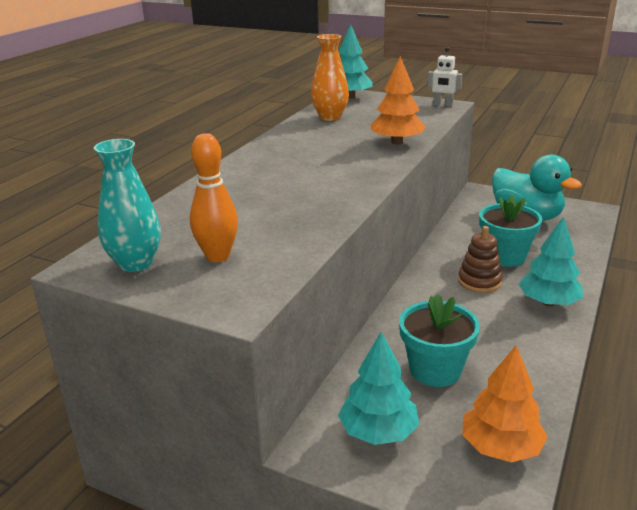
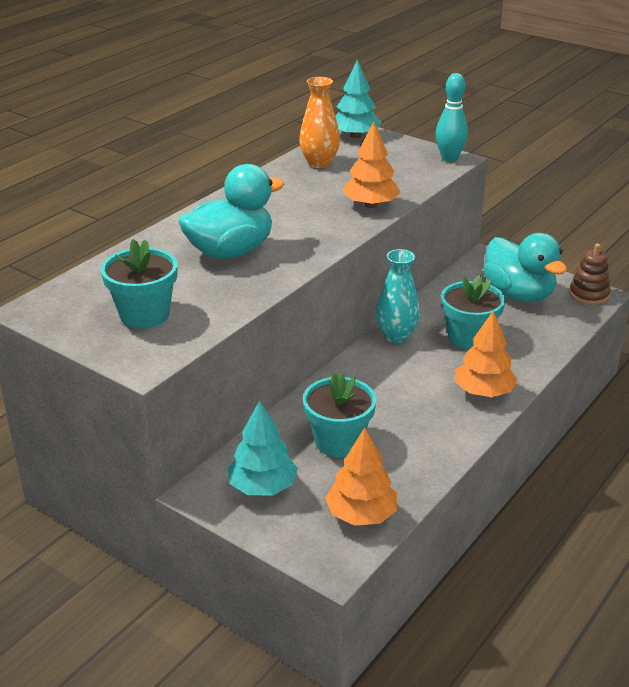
camera: 10 degrees right, 5 degrees up
(135, 263) = (73, 312): turquoise vase -> turquoise vase (396, 336)
(217, 256) = (144, 315): orange bowling pin -> turquoise flower pot
(283, 191) = (230, 252): none -> turquoise duck
(443, 105) = (449, 158): white robot -> turquoise bowling pin
(479, 282) = (427, 361): brown stacking toy -> brown stacking toy (588, 294)
(548, 302) = (483, 392): turquoise tree -> orange tree

